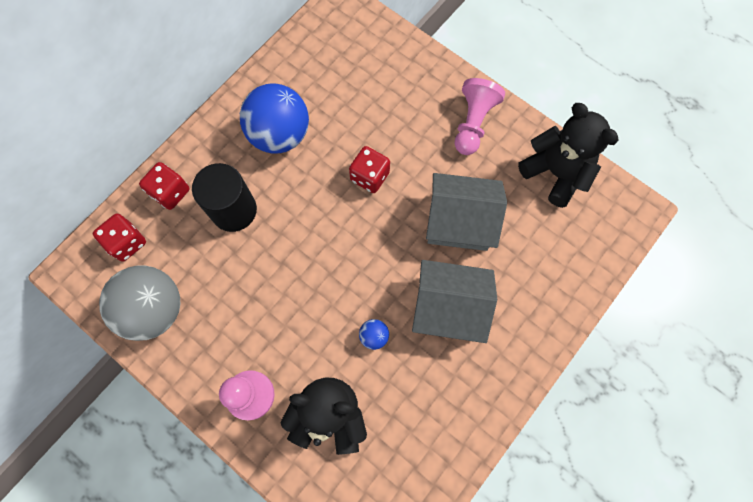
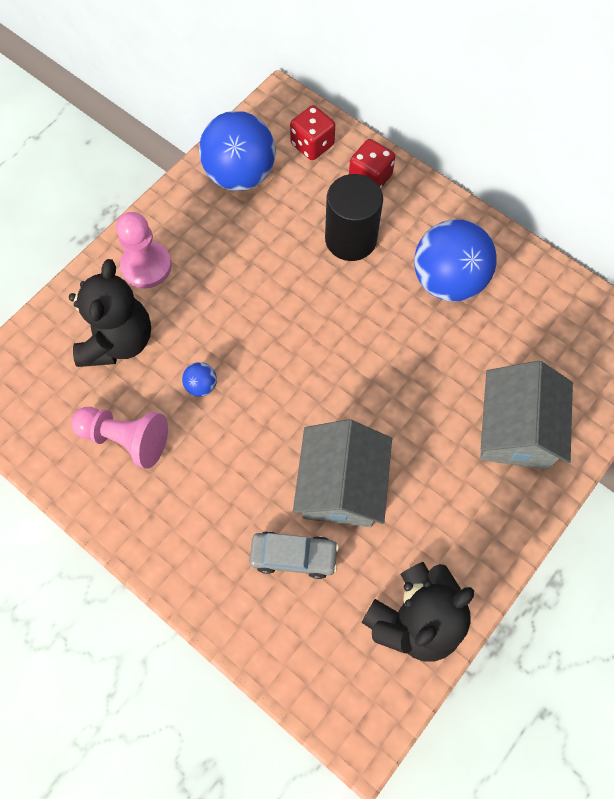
camera: 90 degrees right, 5 degrees down
(154, 309) = (240, 175): grey ball -> blue ball
(369, 176) = (398, 380): red dice -> none
(448, 307) = (231, 469): grey house -> grey house (515, 430)
(473, 123) = (482, 509): pink pawn -> pink pawn (126, 439)
(516, 257) = (293, 556): none -> grey car

